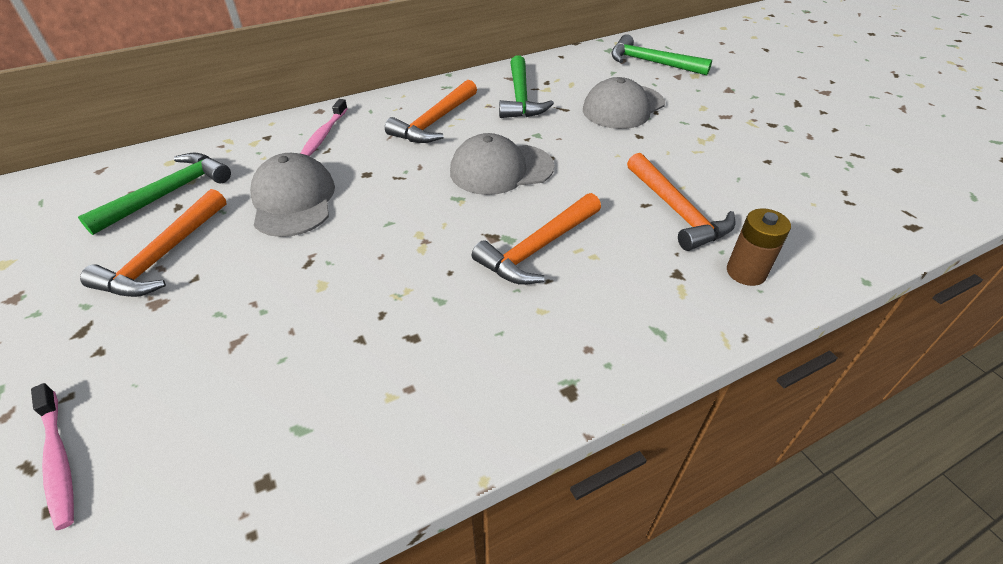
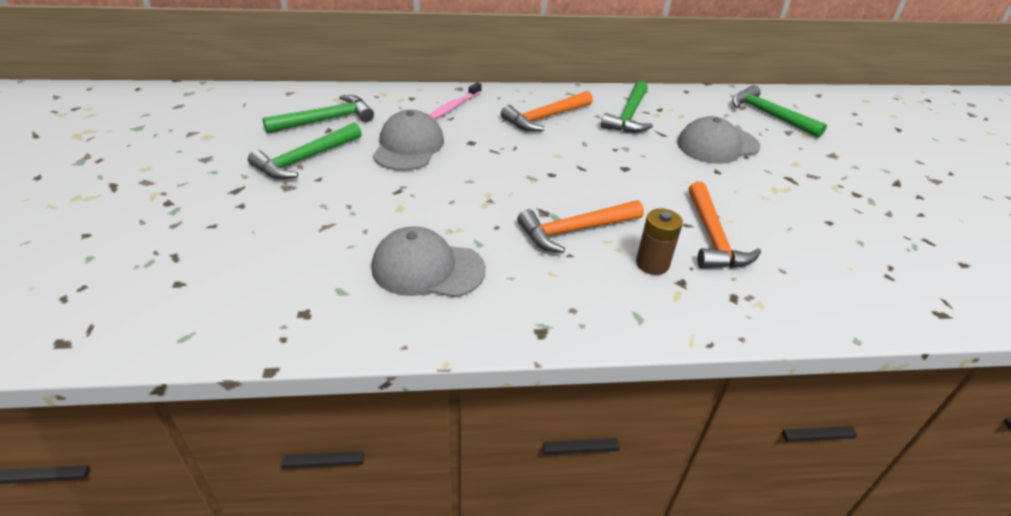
camera: 20 degrees right, 5 degrees down
(58, 459) = (193, 258): pink toothbrush -> none
(164, 256) = (305, 159): orange hammer -> green hammer
(501, 169) = (579, 166): grey cap -> grey cap (427, 268)
(746, 272) = (745, 299): brown battery -> brown battery (652, 264)

